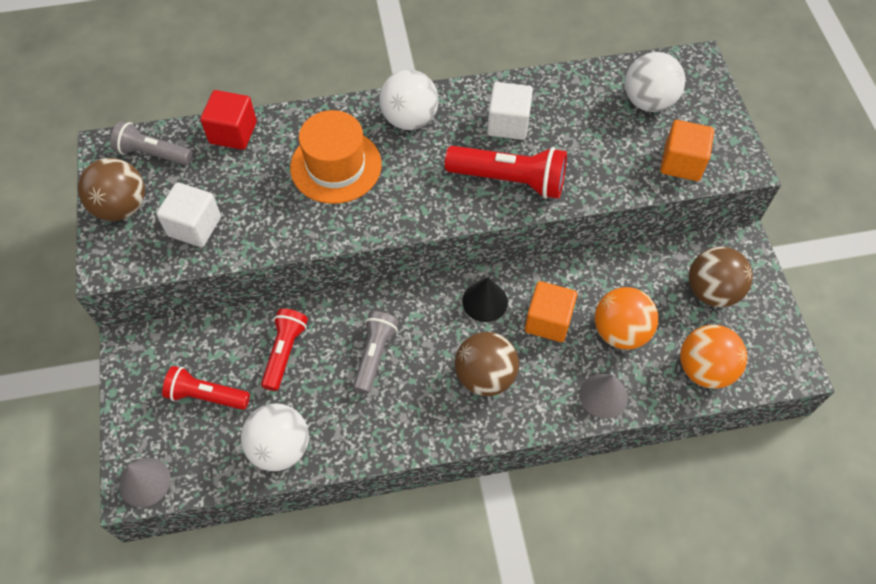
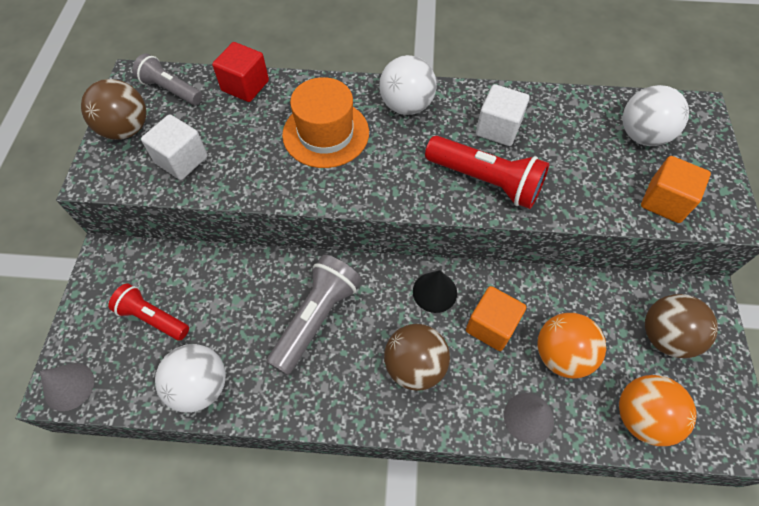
camera: 15 degrees right, 0 degrees up
(284, 352) = (235, 294): red flashlight -> none
(374, 355) = (316, 318): grey flashlight -> grey flashlight, size x1.51

